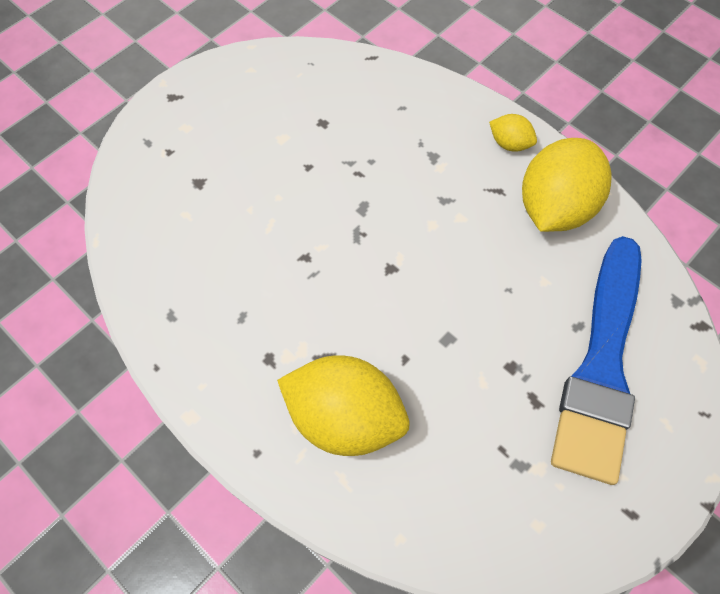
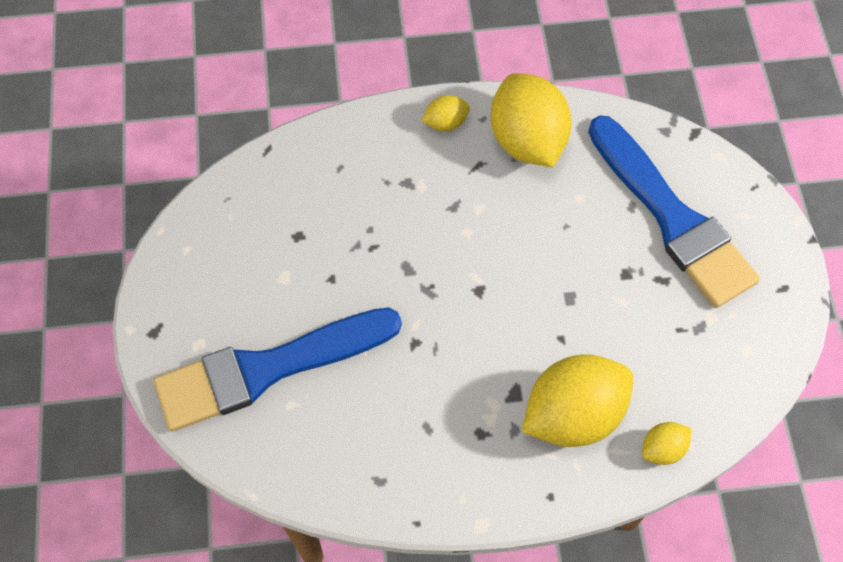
camera: 50 degrees left, 0 degrees up
(201, 180) = (267, 369): none -> blue brush
(376, 516) = (662, 449): none -> yellow lemon

